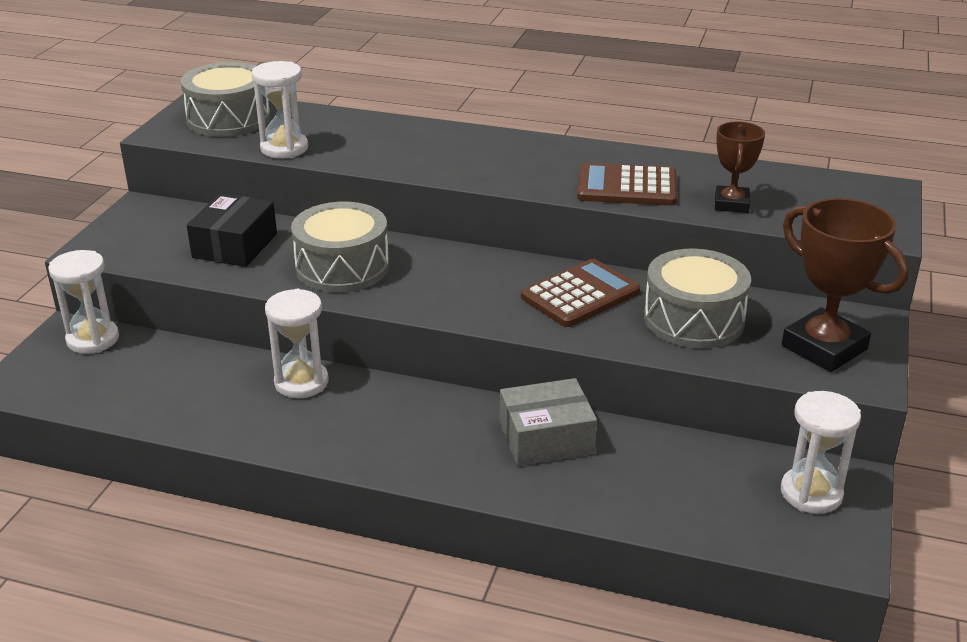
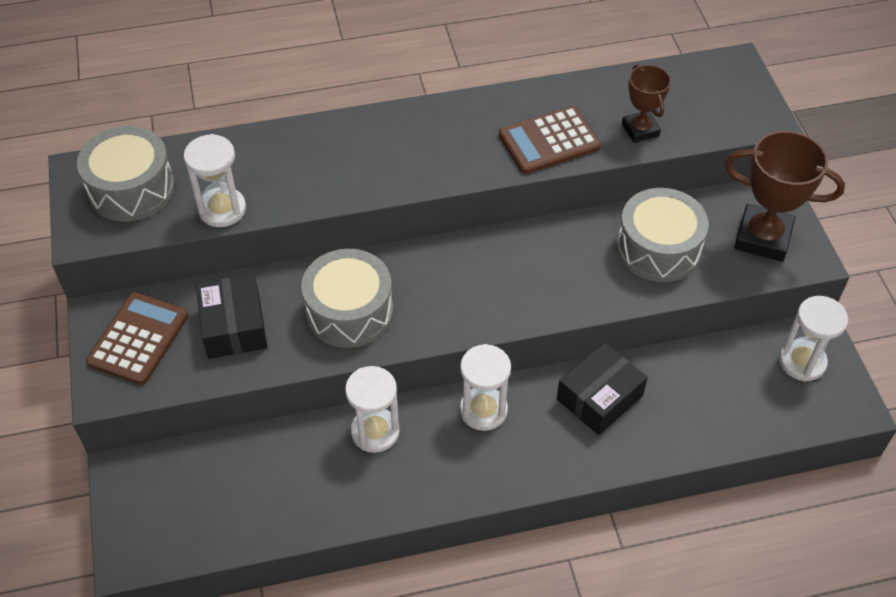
camera: 30 degrees left, 20 degrees up
(93, 339) = (155, 471): white hourglass -> white hourglass (483, 410)
(546, 438) = (599, 397): grey box -> black box
(580, 294) = (559, 258): brown calculator -> brown calculator (138, 339)

